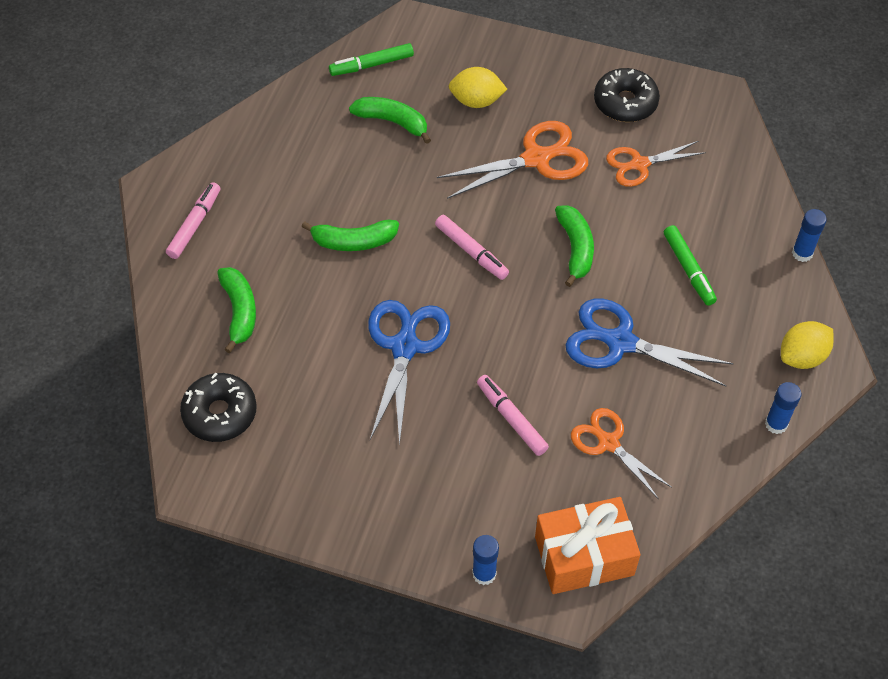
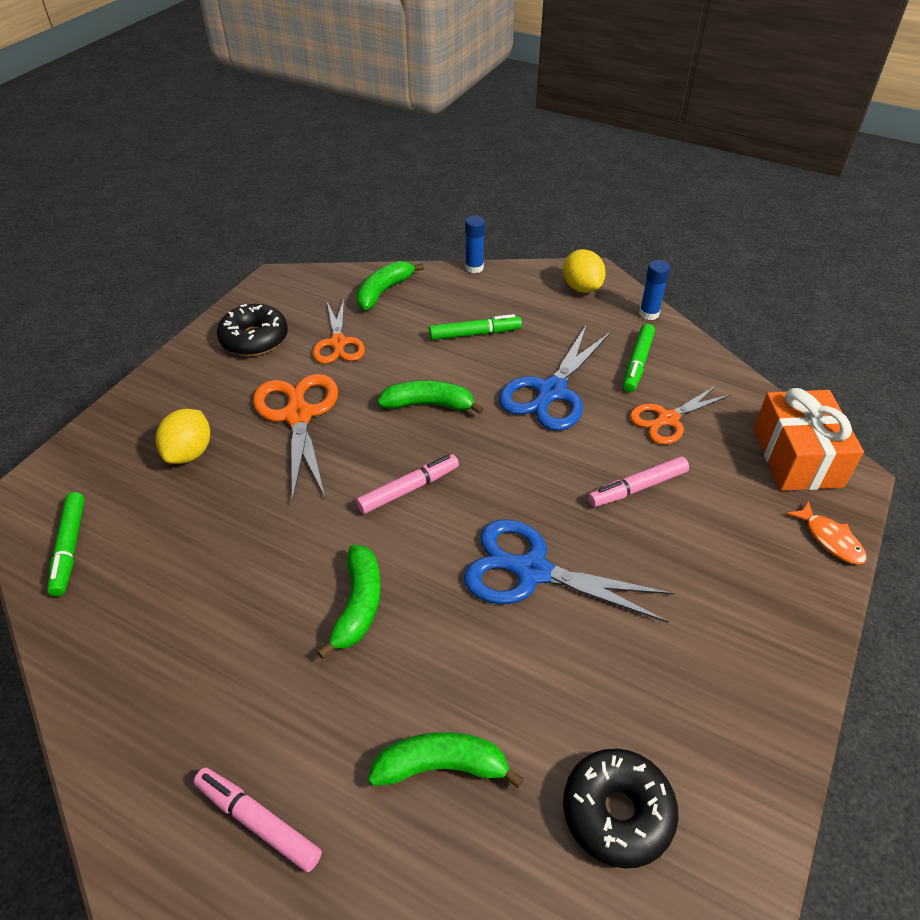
camera: 80 degrees left, 10 degrees down
(392, 122) = (180, 538): green banana -> green banana (384, 291)
(484, 574) = (830, 539): blue glue stick -> orange fish
(686, 415) = (637, 363): none -> green marker

